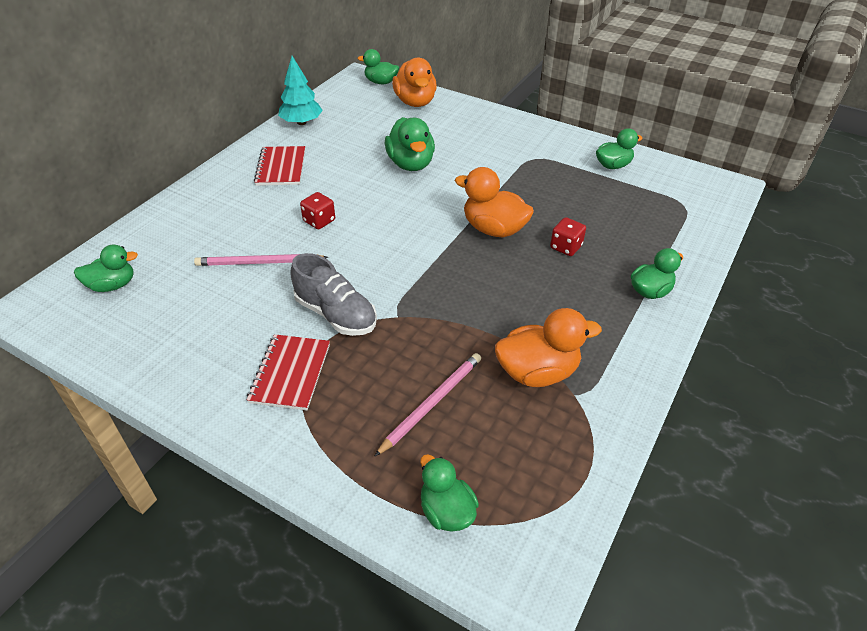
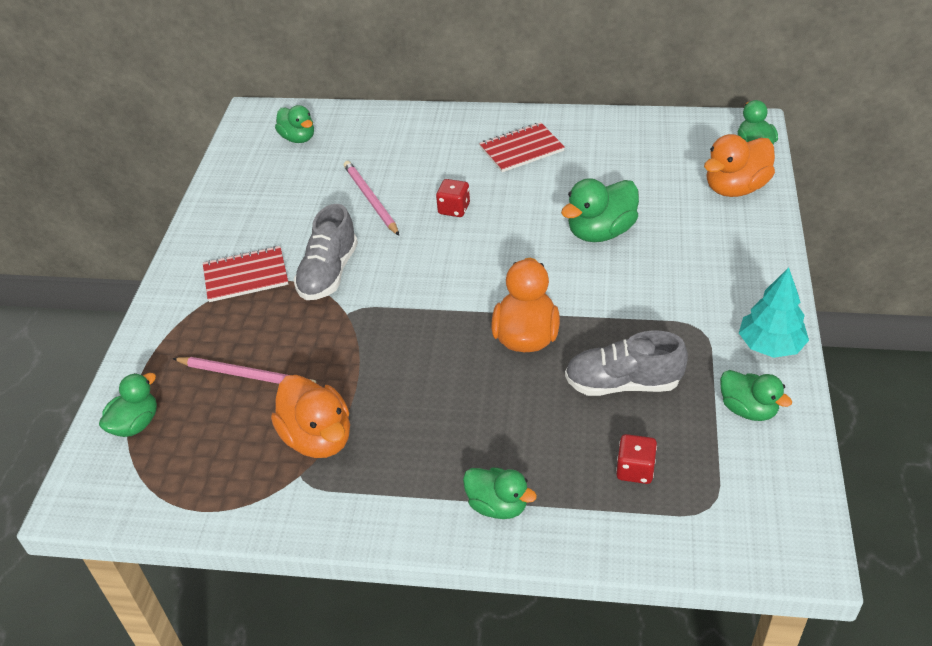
camera: 70 degrees right, 0 degrees up
(301, 122) = (613, 127): turquoise tree -> turquoise tree (770, 345)
(565, 203) = (622, 383): none -> grey shoe
(566, 247) = (533, 407): red dice -> red dice (635, 470)

